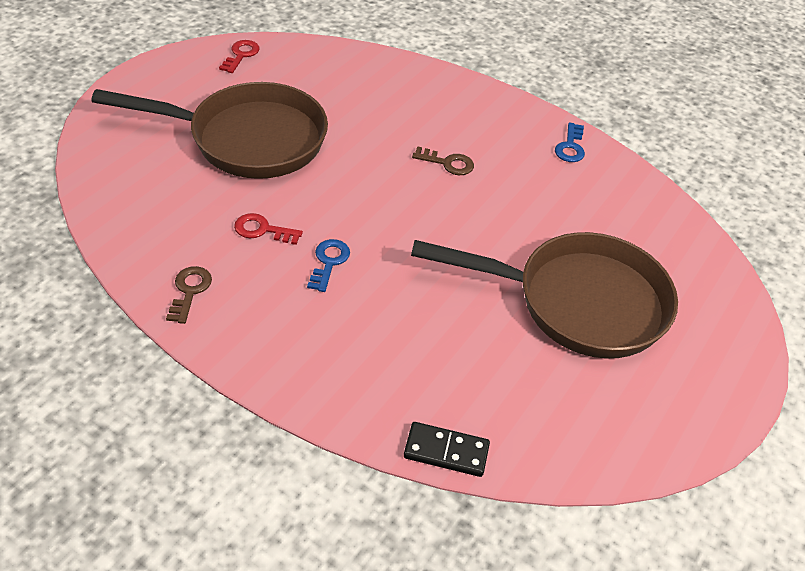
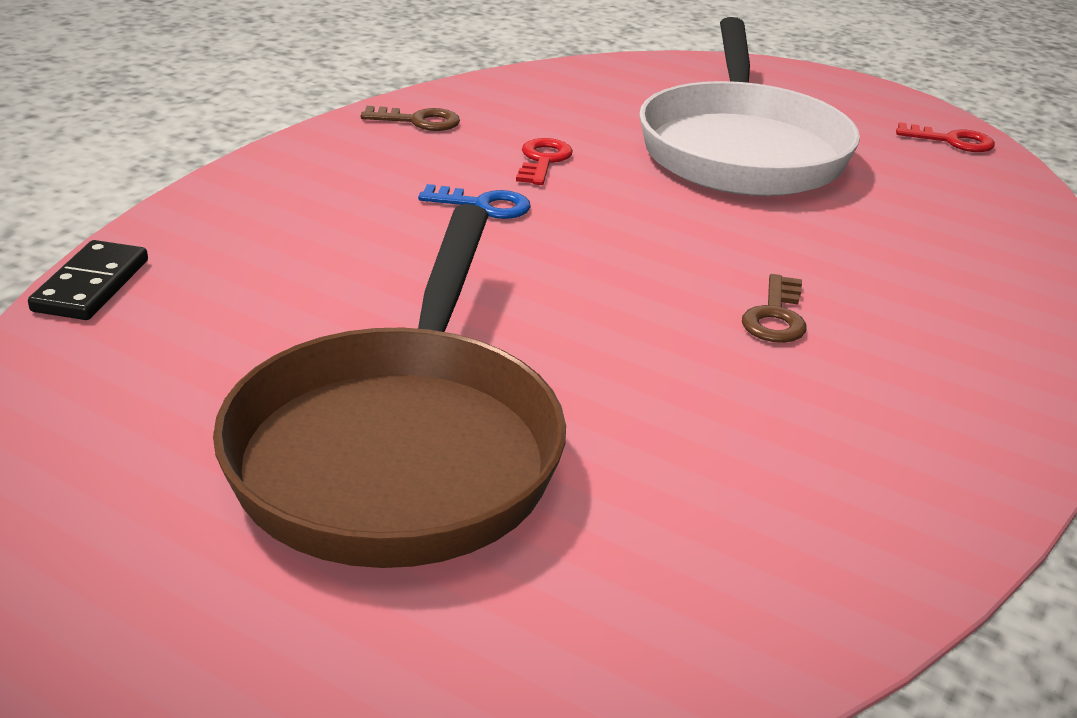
camera: 90 degrees right, 15 degrees down
(247, 139) = (741, 148): brown pan -> white pan
(570, 147) = (929, 488): blue key -> none

